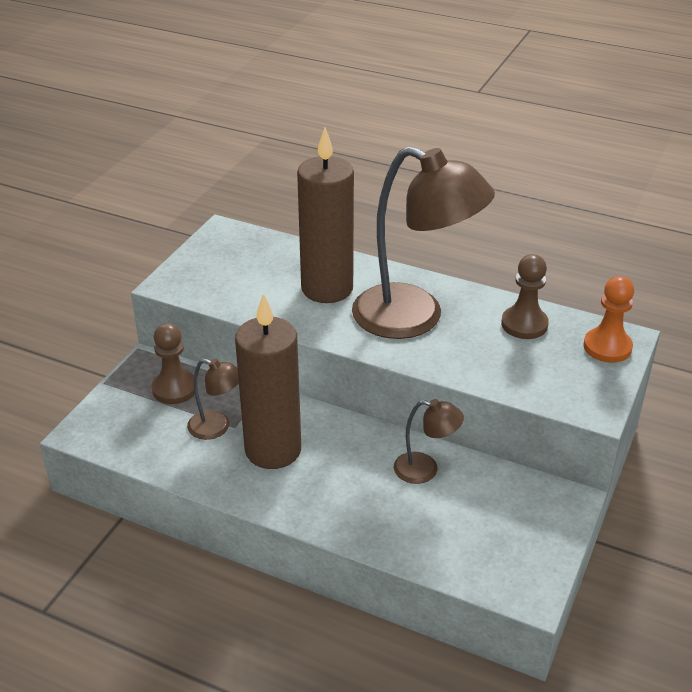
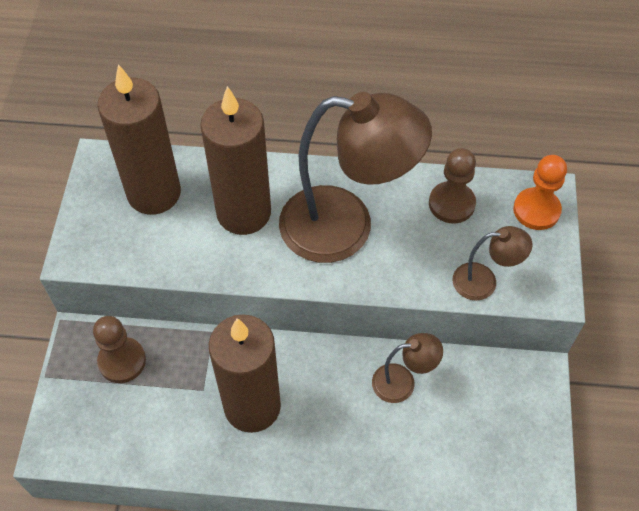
camera: 20 degrees left, 20 degrees up
(217, 427) = (186, 397): brown lamp -> brown lamp (484, 281)
(256, 260) = (154, 193): none -> brown candle

